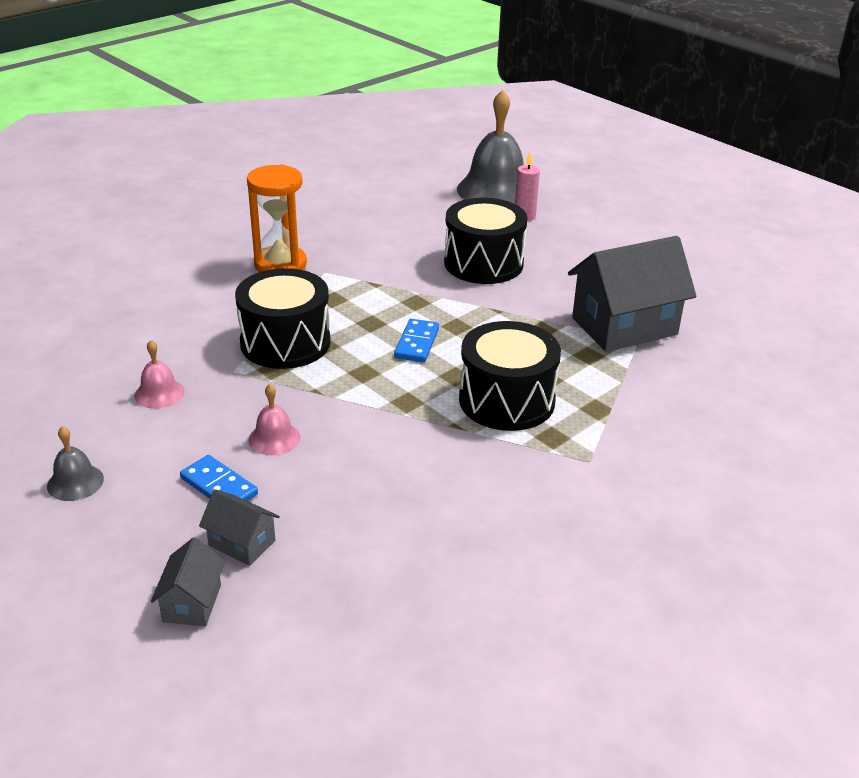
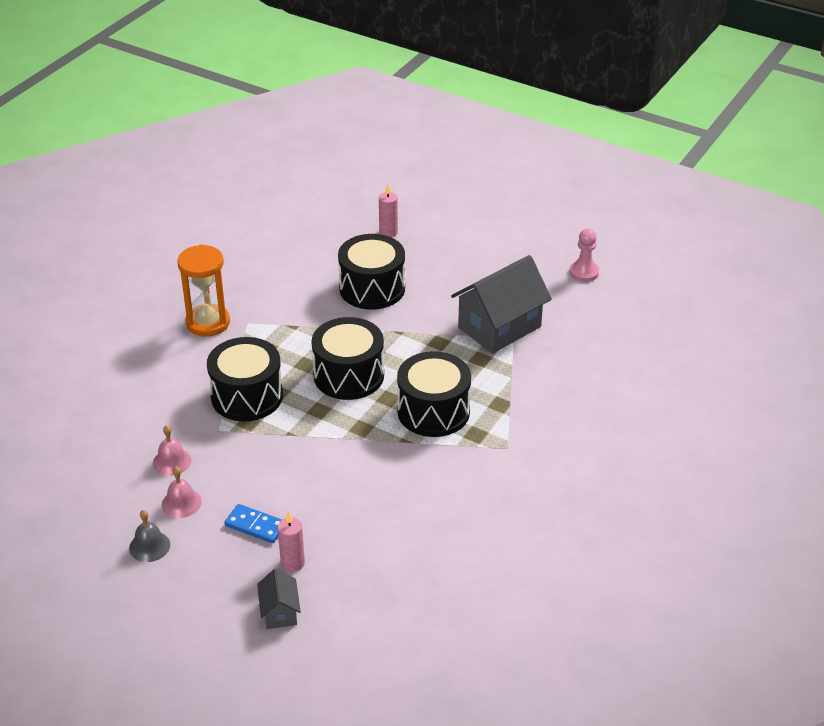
camera: 15 degrees left, 5 degrees up
(242, 543) = (292, 563): grey house -> pink candle
(274, 438) = (277, 479): pink bell -> pink bell (181, 503)
(417, 343) = (348, 375): blue domino -> black drum
(496, 190) = (355, 209): grey bell -> none
(749, 289) = (584, 272): none -> pink pawn

